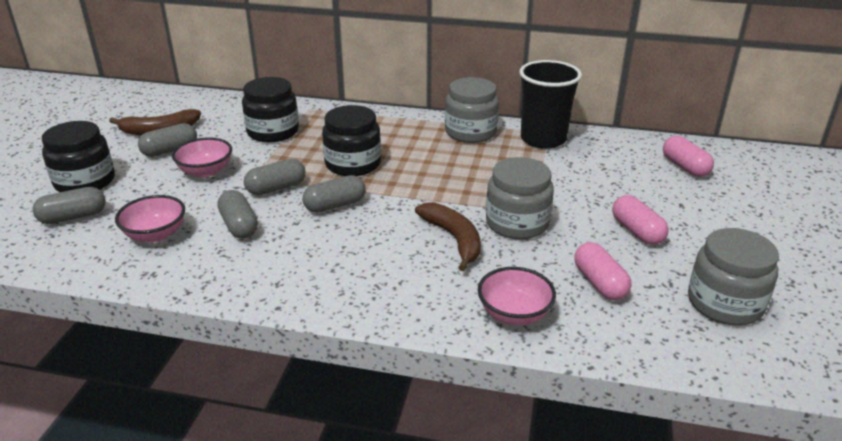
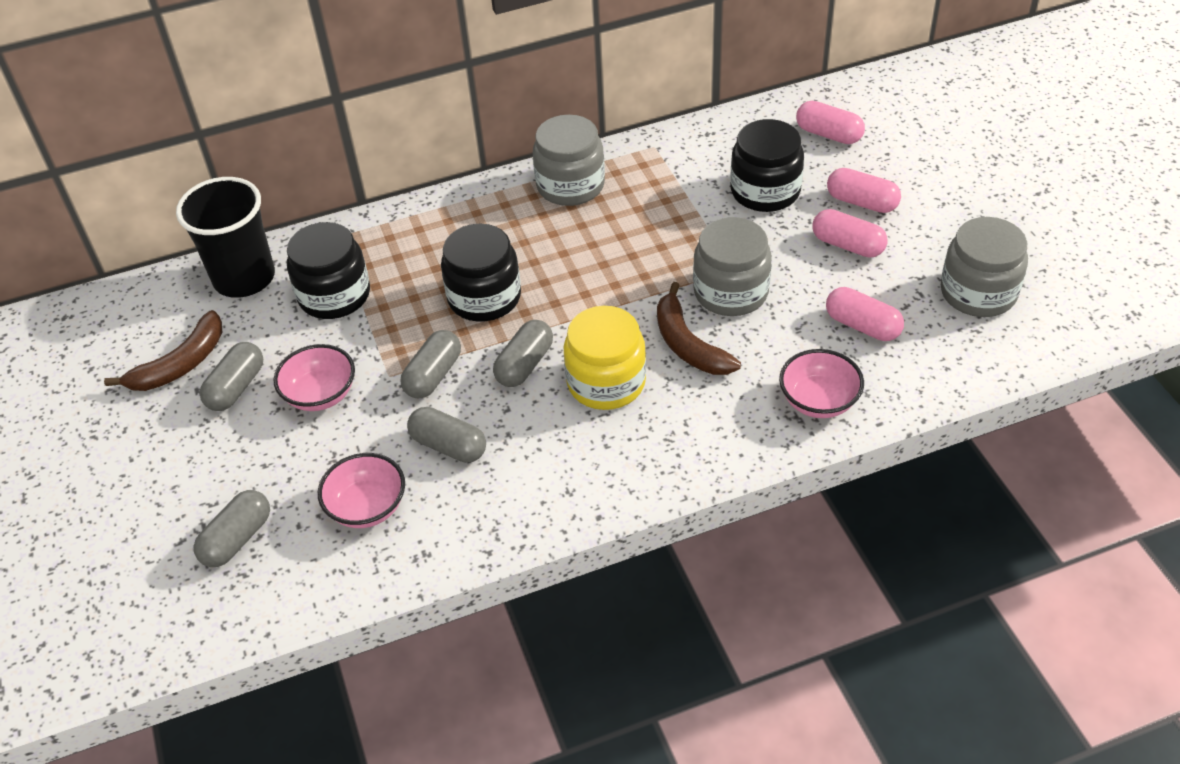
camera: 30 degrees left, 15 degrees up
(85, 182) = (184, 486): black jar -> black jar (765, 191)
(374, 236) = (606, 382): none -> yellow jar
(454, 239) = (688, 344): brown banana -> brown banana turned 150 degrees counterclockwise
(543, 139) = (658, 159): black cup -> black cup (244, 278)
(674, 212) = (861, 202): none -> pink capsule

